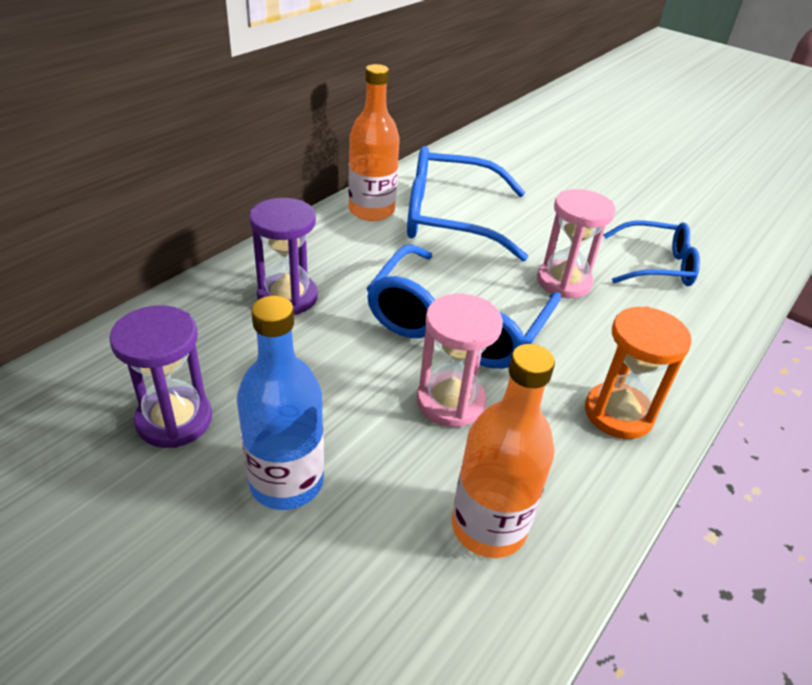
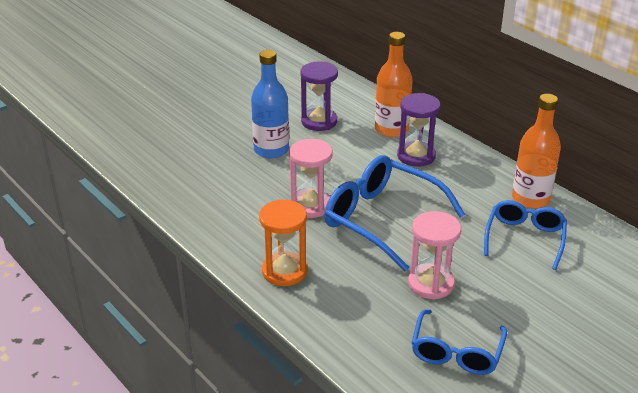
camera: 105 degrees right, 5 degrees down
(450, 218) = (524, 238): blue glasses -> blue glasses, size x0.62
(488, 526) = (224, 204): orange bottle -> orange bottle (391, 129)

